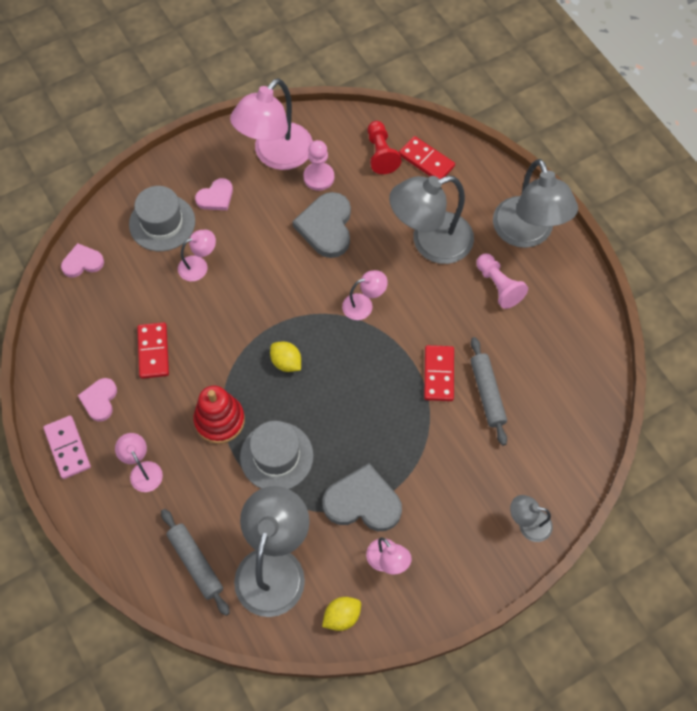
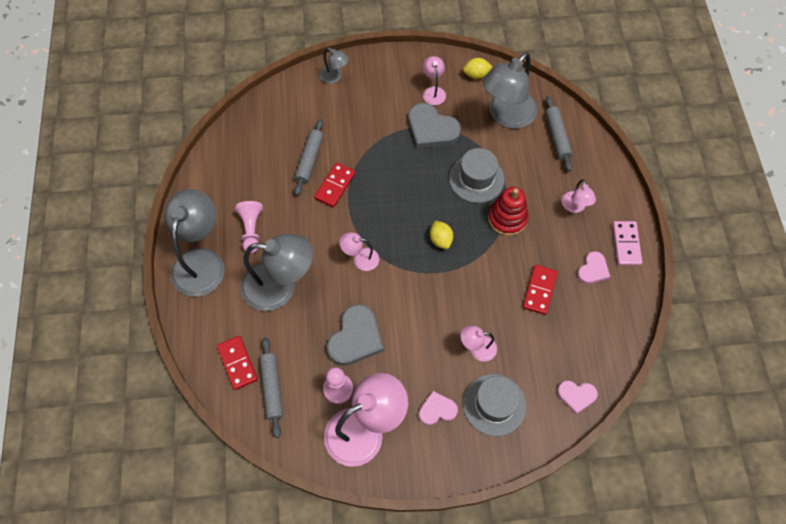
camera: 155 degrees left, 0 degrees up
(381, 154) = (272, 388): red pawn -> grey rolling pin

